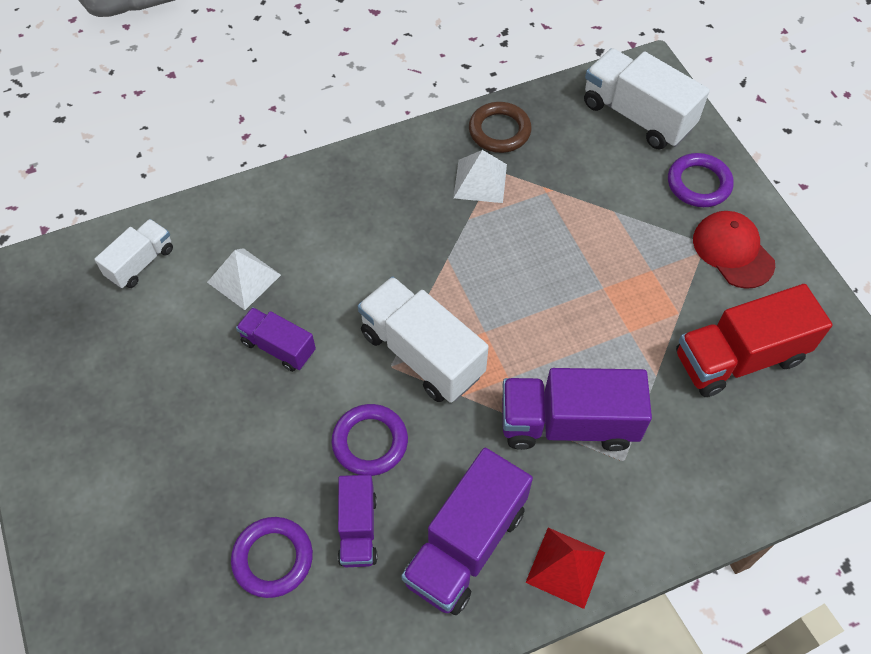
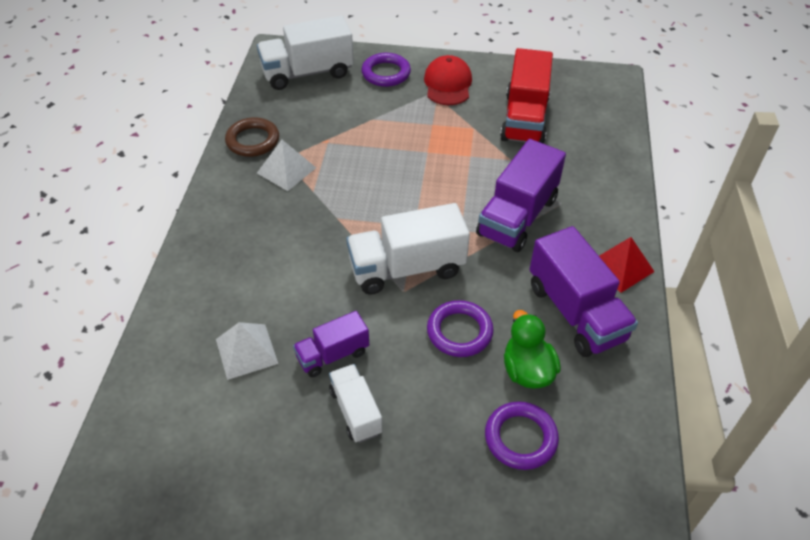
camera: 60 degrees left, 10 degrees down
(140, 263) = (162, 423): white truck -> white truck (356, 411)
(358, 529) = (527, 370): purple truck -> green duck
(732, 251) = (448, 84): red cap -> red cap turned 90 degrees clockwise

